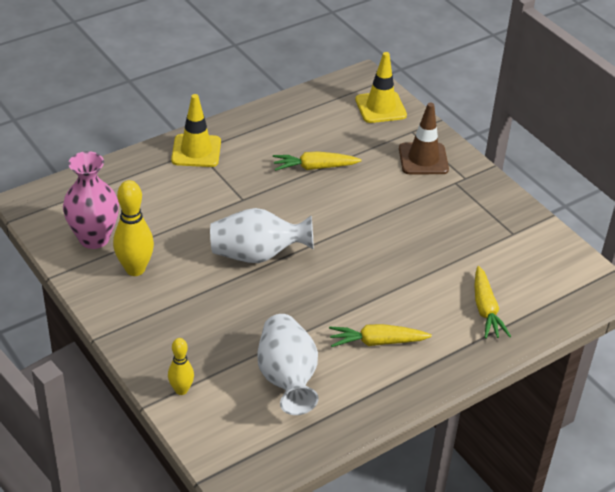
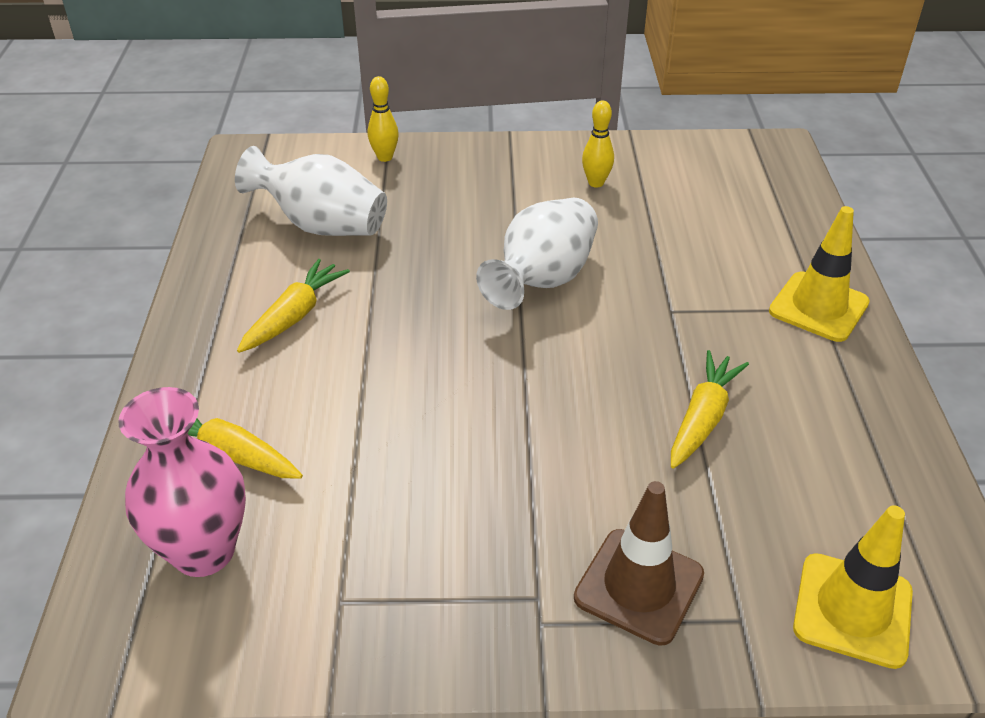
camera: 125 degrees right, 0 degrees up
(94, 238) = (675, 171): pink vase -> pink vase (204, 551)
(135, 269) = (596, 183): yellow bowling pin -> yellow bowling pin, size x0.60

